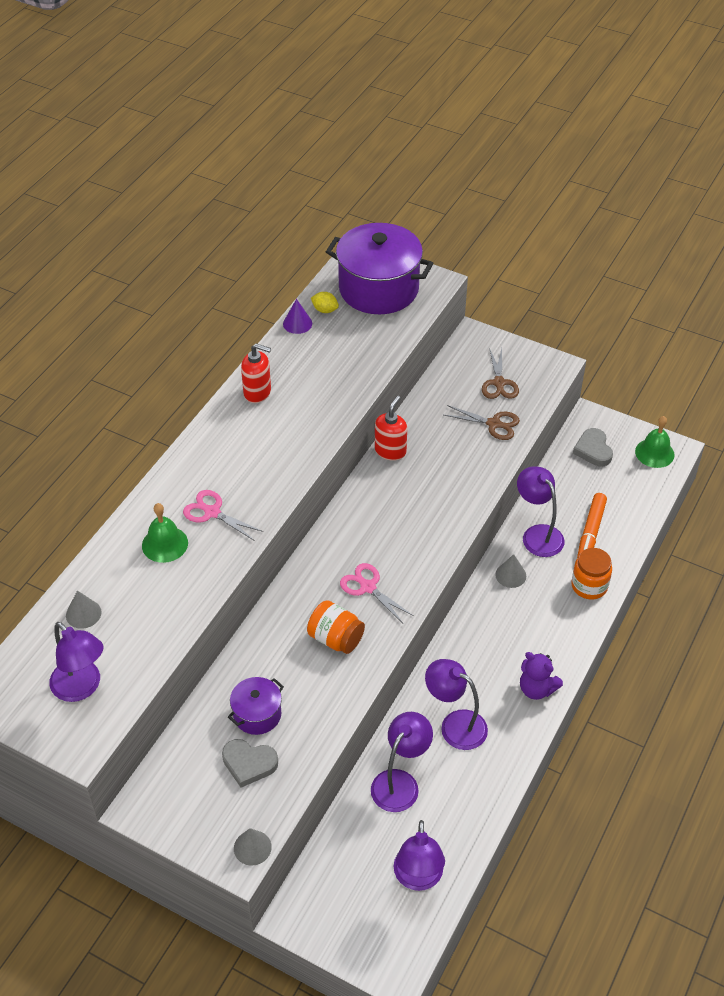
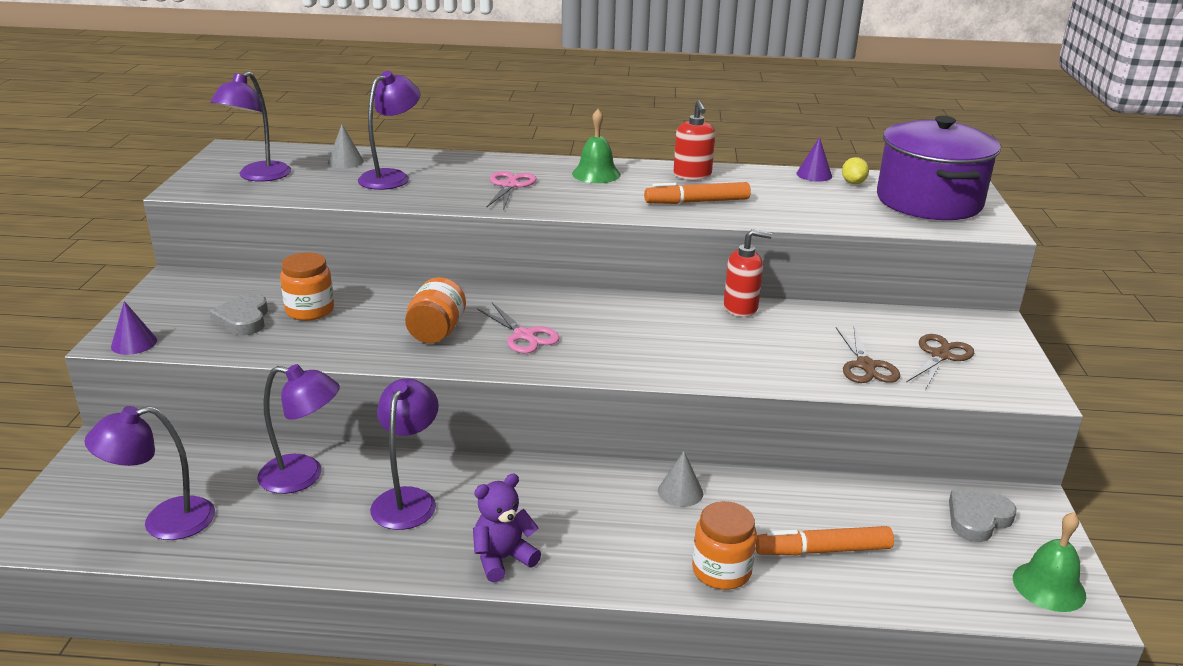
camera: 65 degrees right, 20 degrees down
(165, 544) = (452, 175): green bell -> green bell (596, 174)
(252, 847) = (134, 343): grey cone -> purple cone
(257, 714) = (310, 310): purple pot -> orange jar
(310, 411) = (697, 202): none -> orange marker
(368, 587) = (524, 335): pink scissors -> pink scissors turned 120 degrees clockwise
(499, 383) = (940, 356): brown scissors -> brown scissors turned 150 degrees clockwise
(536, 689) = (503, 559): purple teddy bear -> purple teddy bear turned 45 degrees clockwise
(537, 534) = (770, 500): purple lamp -> purple lamp (391, 177)

